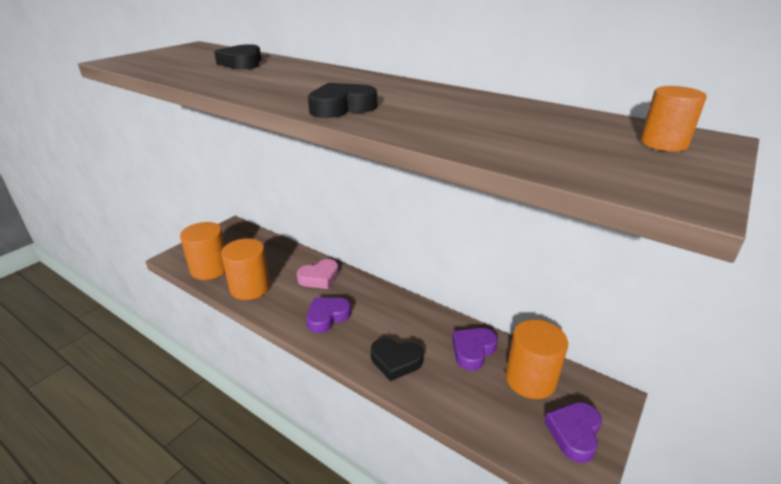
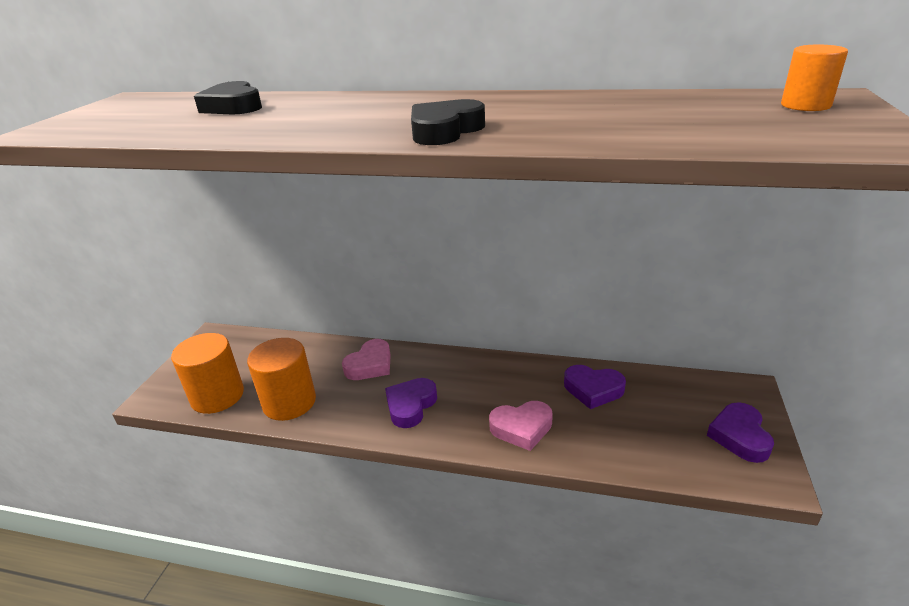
camera: 20 degrees left, 0 degrees up
(395, 361) = (521, 428): black heart -> pink heart
(473, 350) = (593, 389): purple heart -> purple heart turned 90 degrees counterclockwise
(530, 379) = (667, 399): orange cylinder -> none

